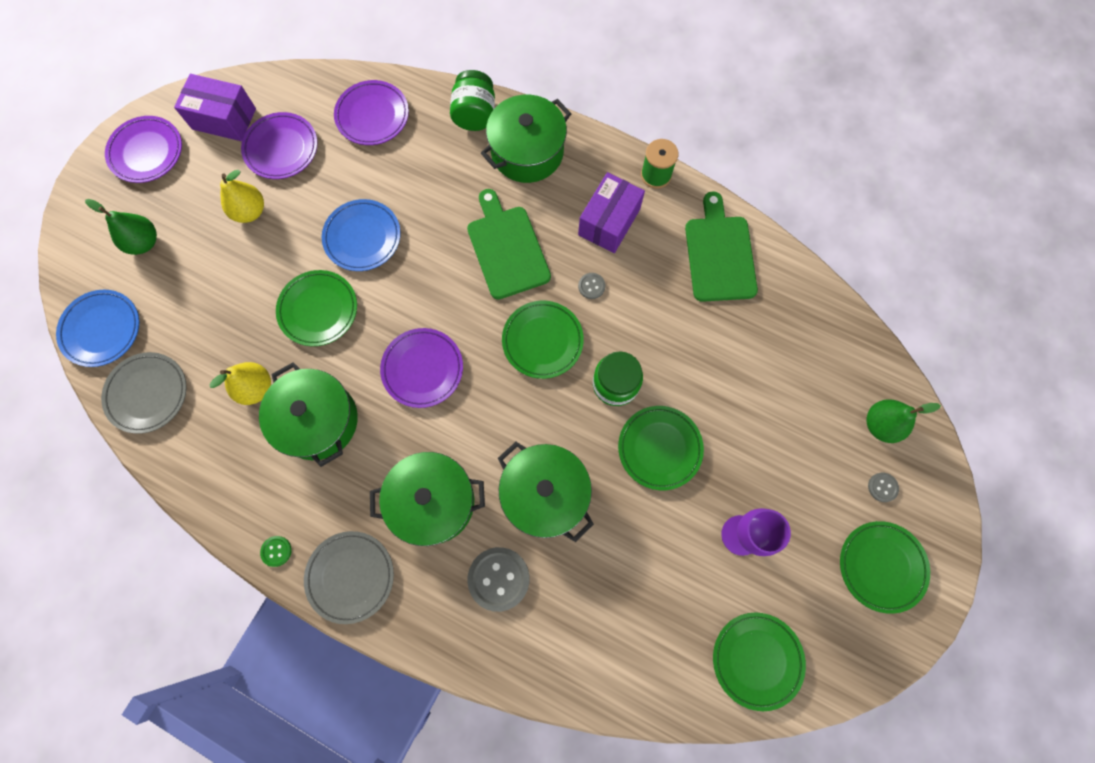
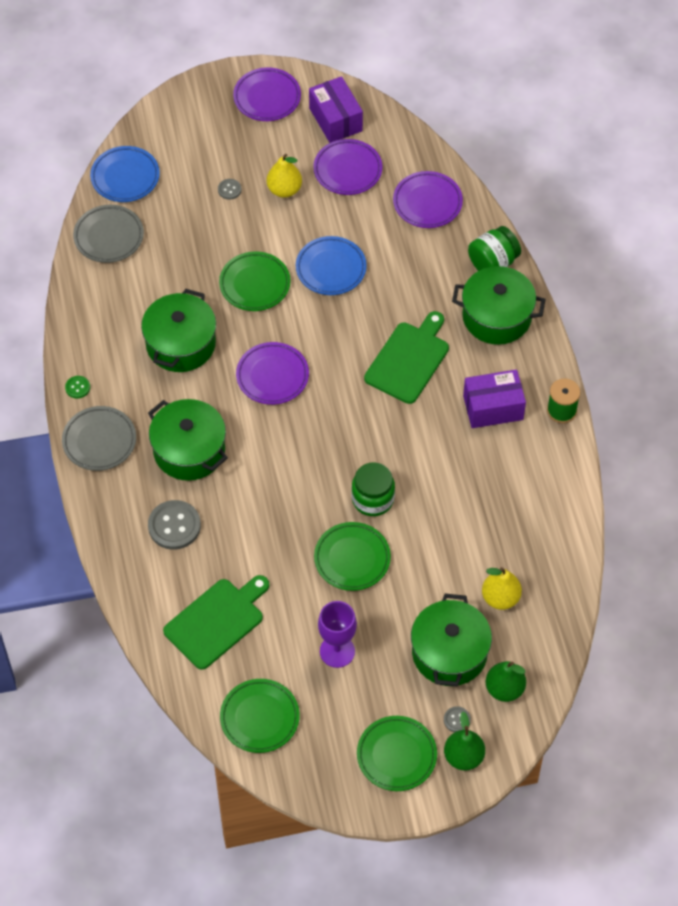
camera: 50 degrees right, 15 degrees down
(144, 242) = (204, 150): green pear -> green pear (463, 757)
(256, 388) = (169, 292): yellow pear -> yellow pear (500, 598)
(542, 341) = (361, 432): green plate -> none
(545, 494) = (255, 512): green pot -> green pot (449, 653)
(591, 286) = (432, 432): grey button -> grey button (229, 190)
(719, 254) = (538, 495): green cutting board -> green cutting board (216, 621)

